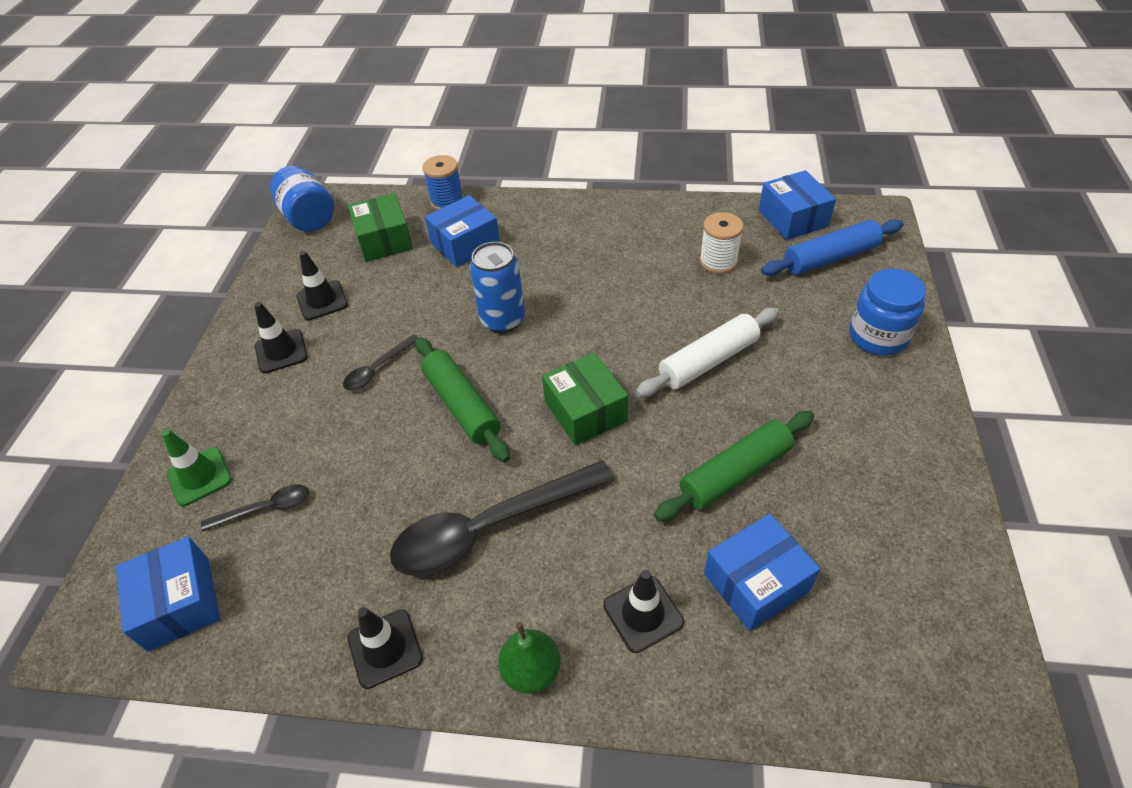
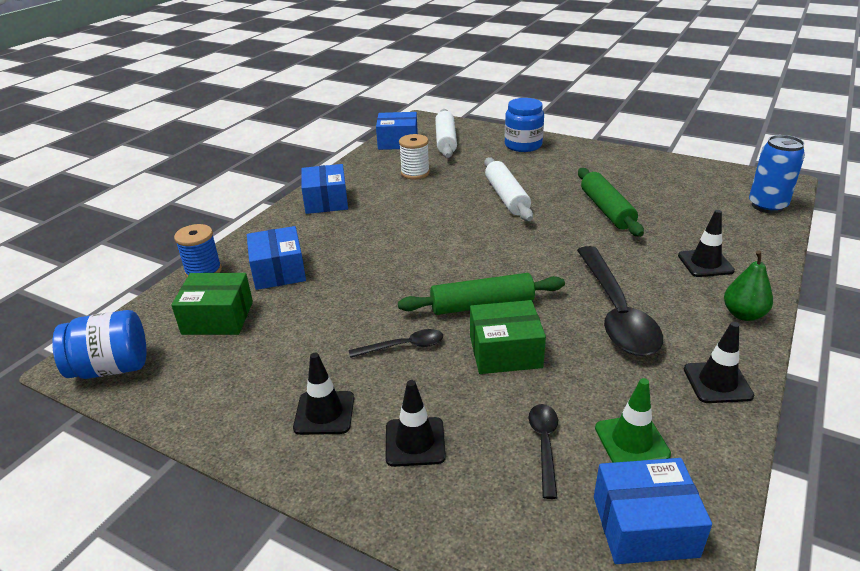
camera: 70 degrees left, 15 degrees down
(199, 476) = (475, 499): green traffic cone -> green traffic cone (631, 441)
(322, 300) = (269, 373): black traffic cone -> black traffic cone (415, 442)
(378, 369) = (403, 346): black spoon -> black spoon turned 75 degrees counterclockwise
(503, 320) = (397, 268): blue can -> blue can (767, 206)
(585, 411) = (523, 250): green box -> green box (505, 351)
(756, 582) = (690, 222): blue box -> blue box (326, 201)
(830, 258) = (446, 141): blue rolling pin -> white rolling pin

